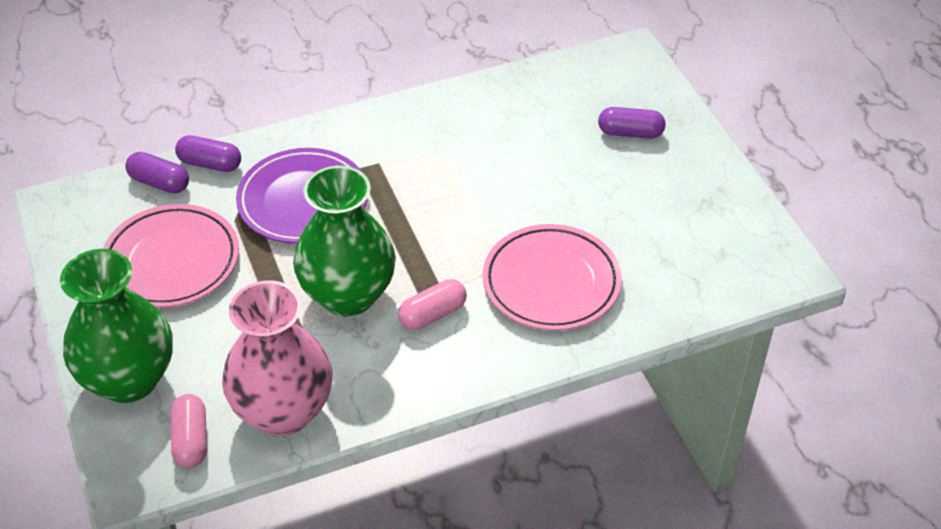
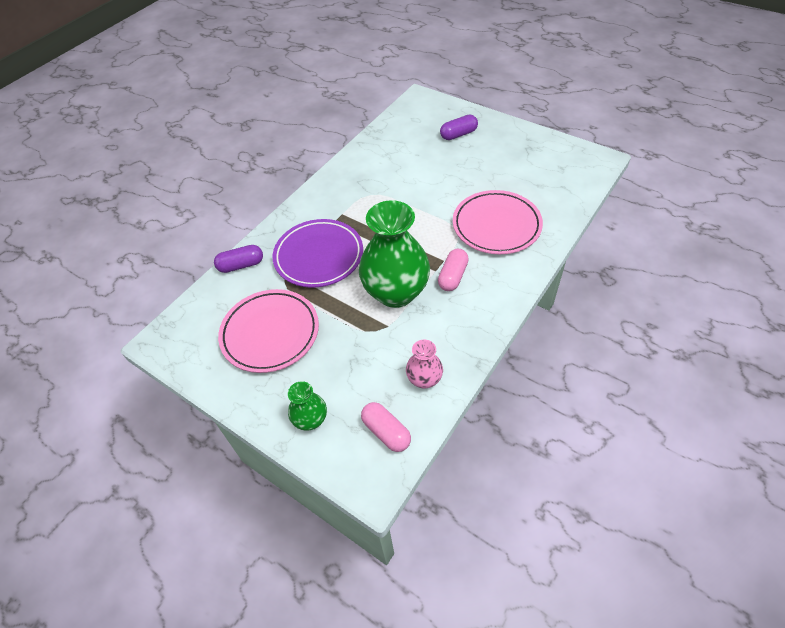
camera: 30 degrees left, 5 degrees up
(129, 379) = (310, 420): green vase -> green vase, size x0.48
(159, 182) = (218, 292): purple capsule -> none
(283, 411) = (424, 379): pink vase -> pink vase, size x0.48

